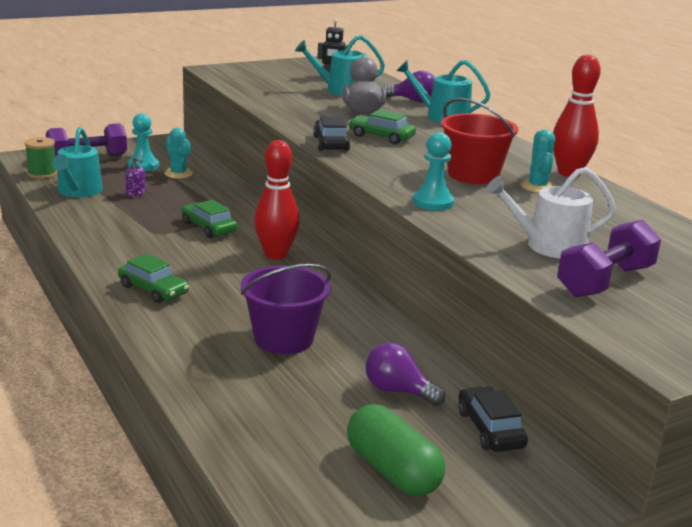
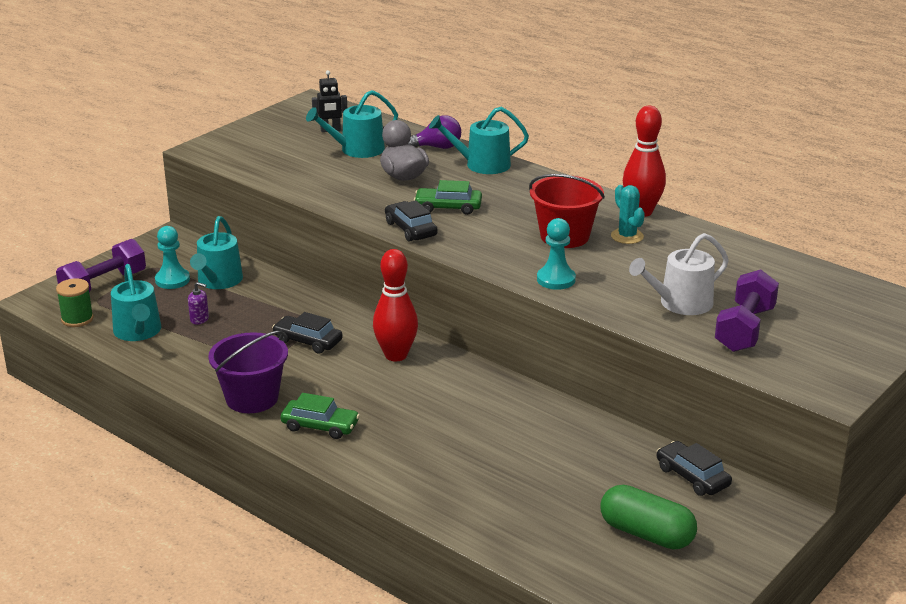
camera: 20 degrees left, 5 degrees up
(178, 174) = (218, 281): turquoise cactus -> turquoise watering can
(208, 227) = (308, 341): green car -> black car
(284, 339) = (475, 443): purple bucket -> purple bucket (252, 398)
(398, 391) = (602, 464): purple light bulb -> none

